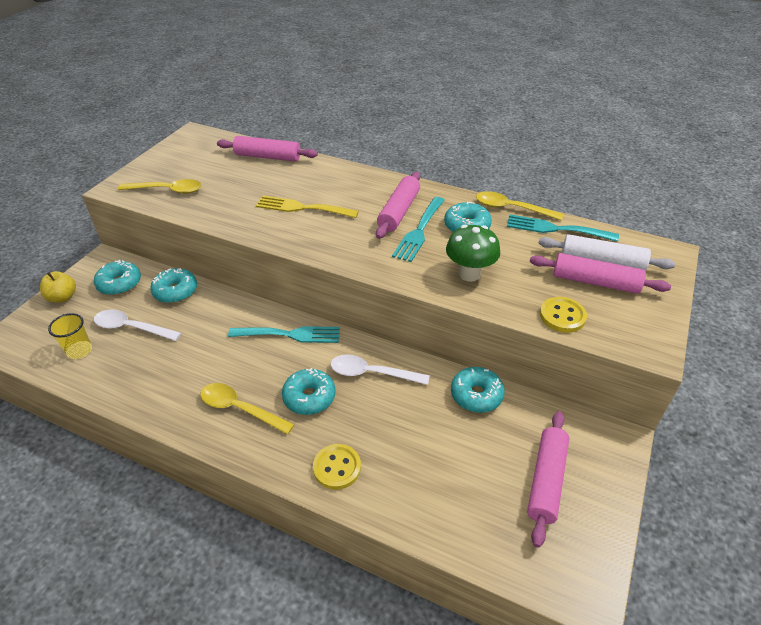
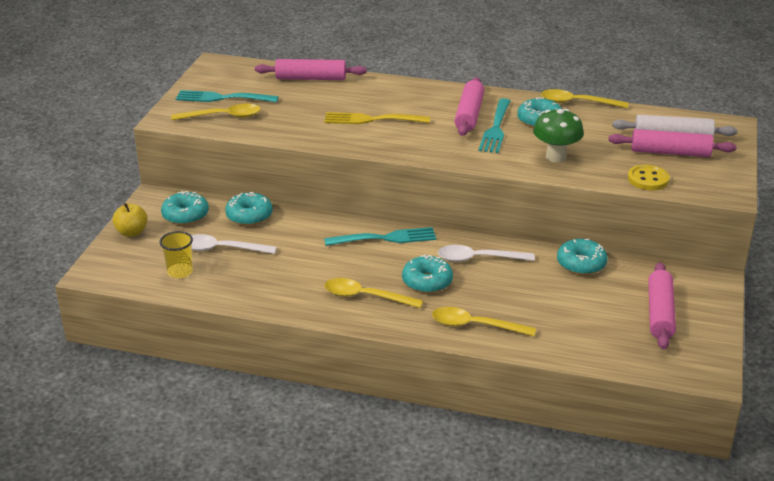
camera: 10 degrees left, 10 degrees down
(337, 467) = (475, 325): yellow button -> yellow spoon
(555, 229) = (624, 116): turquoise fork -> turquoise fork (222, 98)

